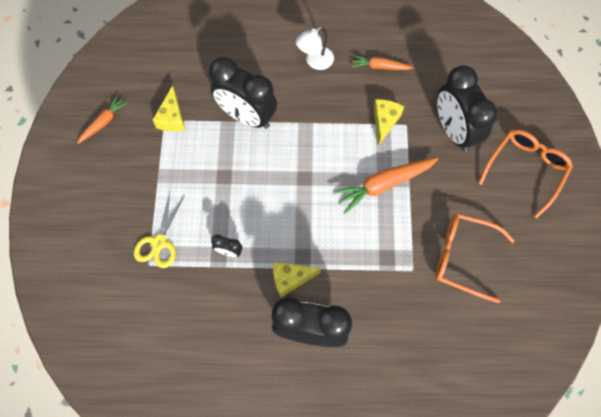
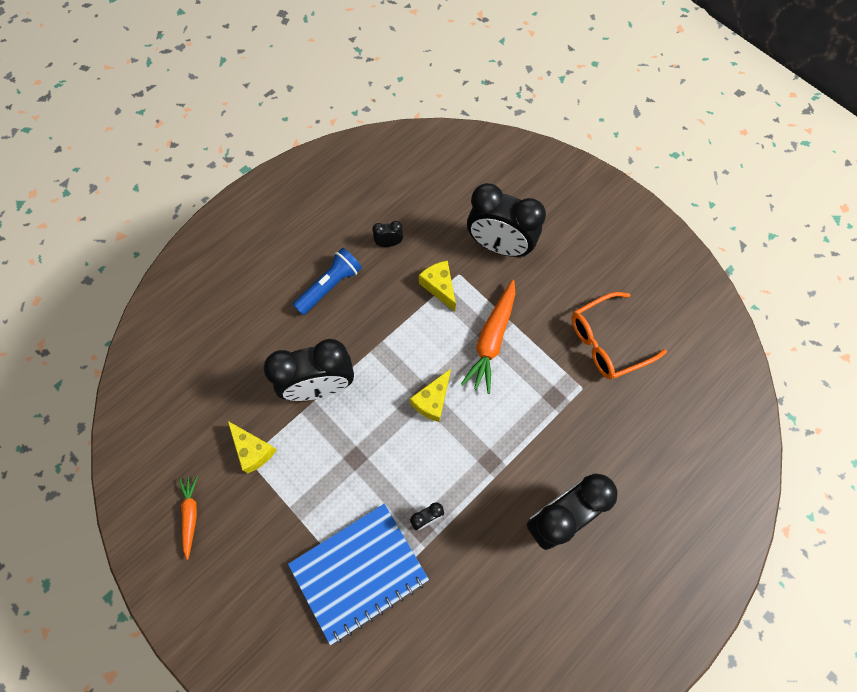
camera: 45 degrees left, 0 degrees up
(159, 242) = (359, 572): yellow scissors -> blue notebook
(290, 279) = (500, 490): yellow cheese -> yellow cheese (432, 400)
(315, 61) = (330, 286): white lamp -> blue flashlight
(380, 66) = (389, 243): orange carrot -> black clock
(525, 170) = (581, 231): orange glasses -> none

